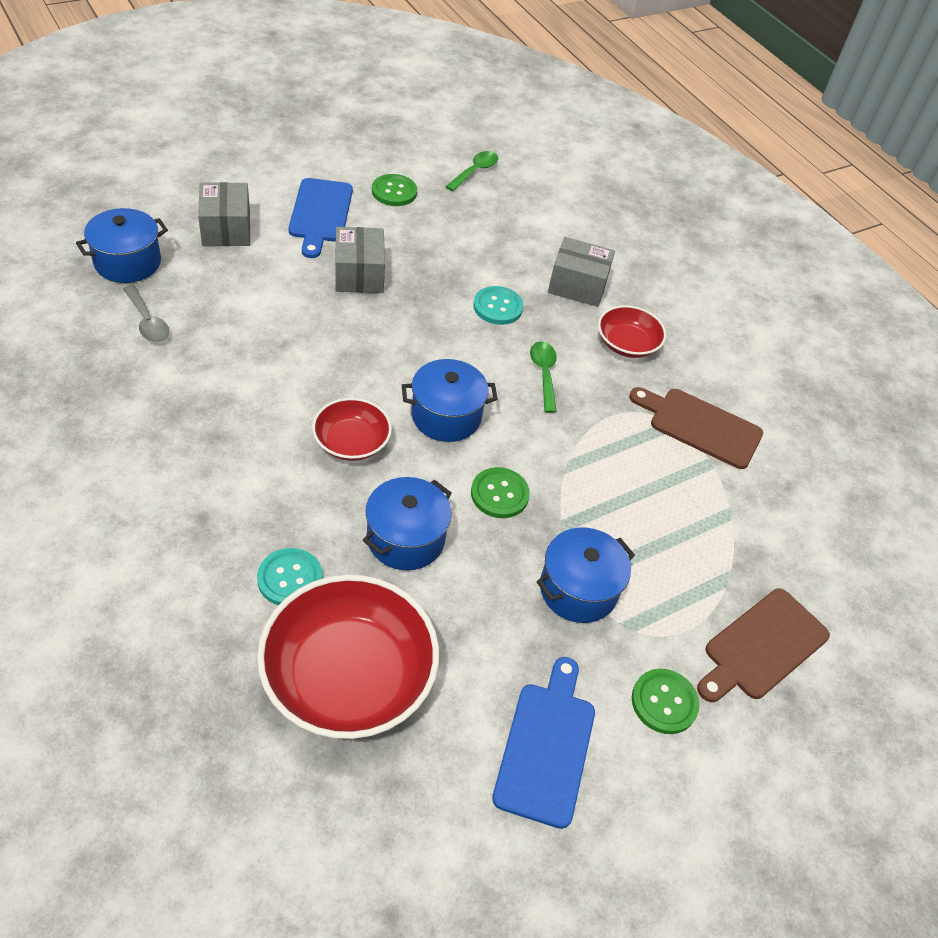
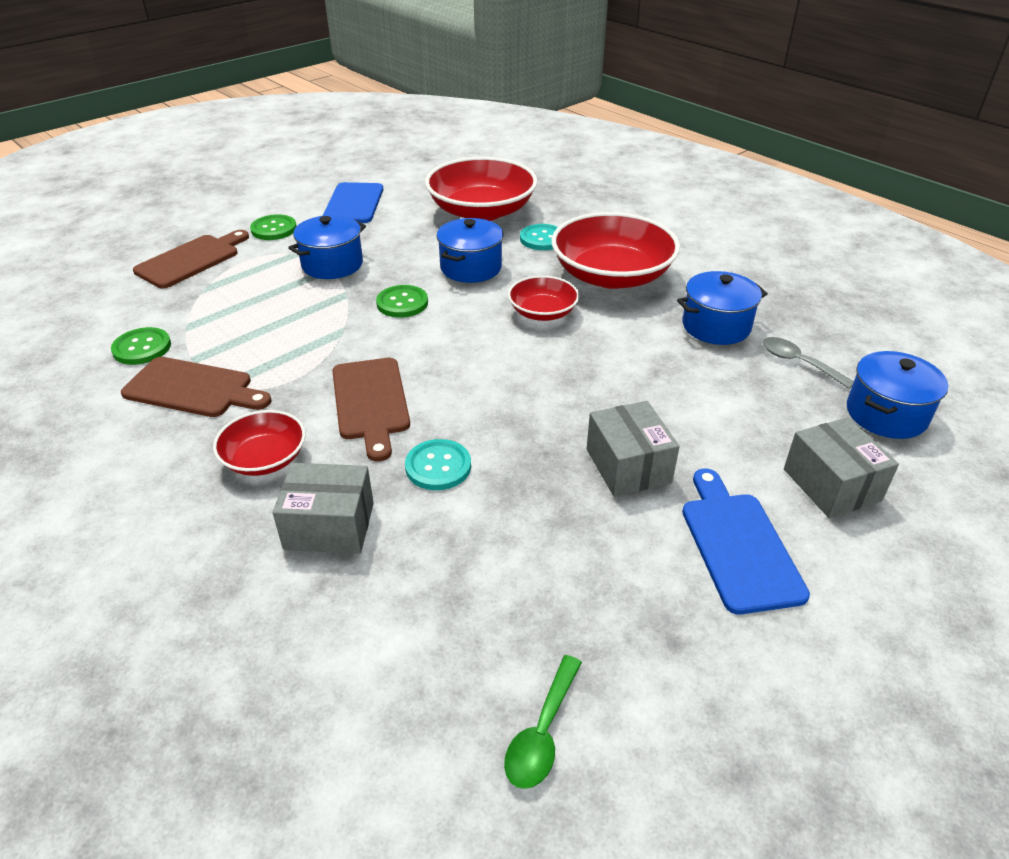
camera: 175 degrees right, 10 degrees down
(242, 481) = (611, 275): none -> red bowl
(394, 192) = (660, 626): green button -> green button (142, 348)
(446, 416) = (466, 346): blue pot -> blue pot (716, 326)
(544, 374) = (370, 402): green spoon -> brown cutting board

